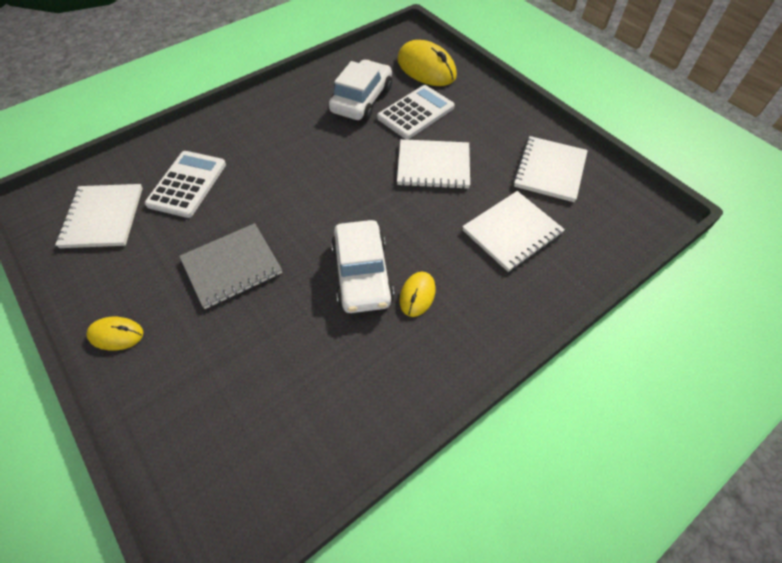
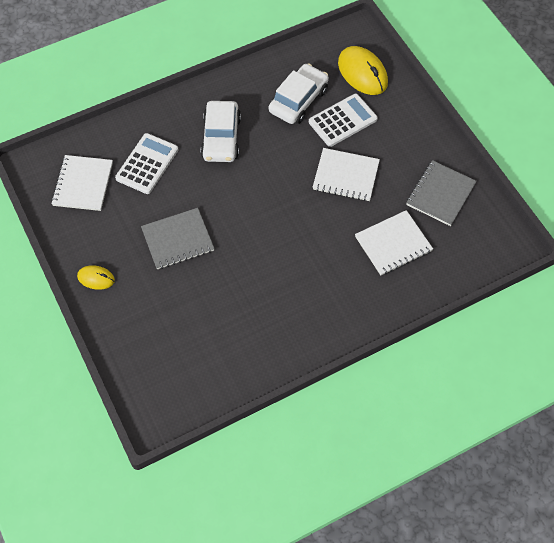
camera: 10 degrees right, 5 degrees up
(362, 274) = (272, 260): white car -> white car (221, 138)
(417, 295) = (309, 282): yellow mouse -> none
(549, 170) = (440, 194): white notebook -> grey notebook

